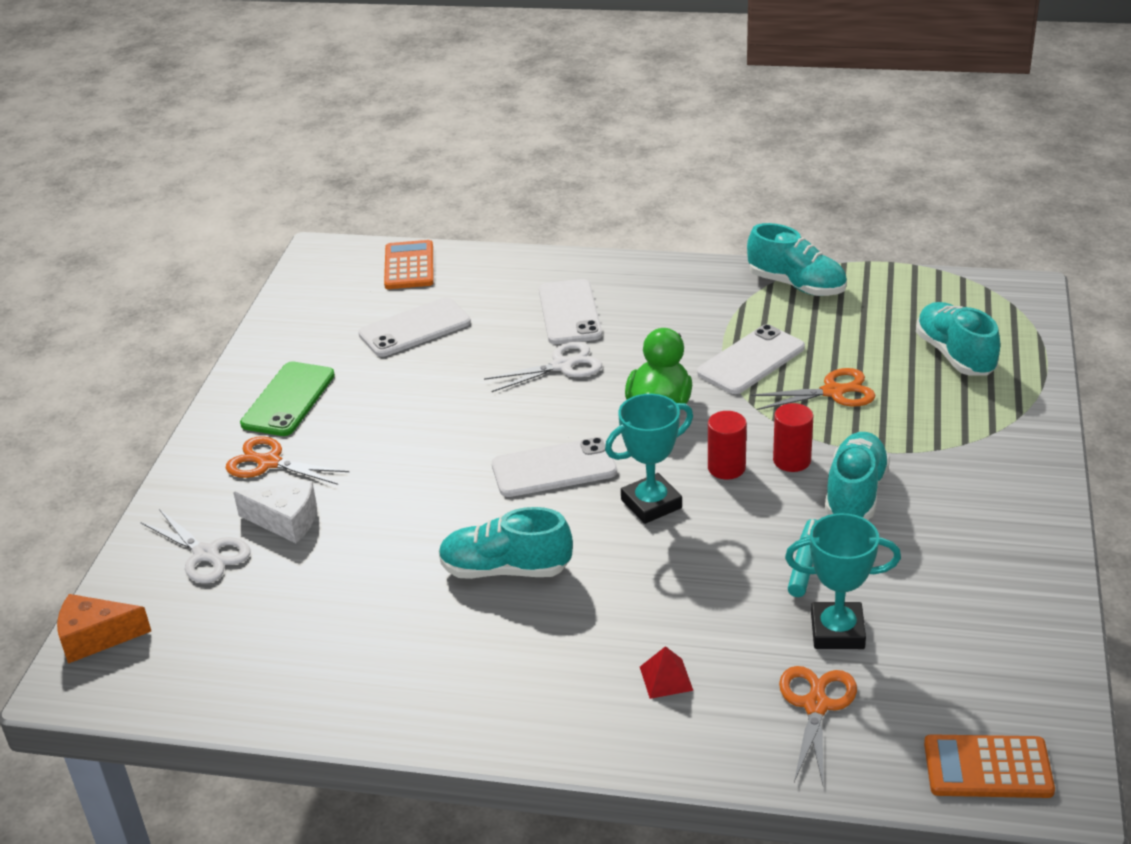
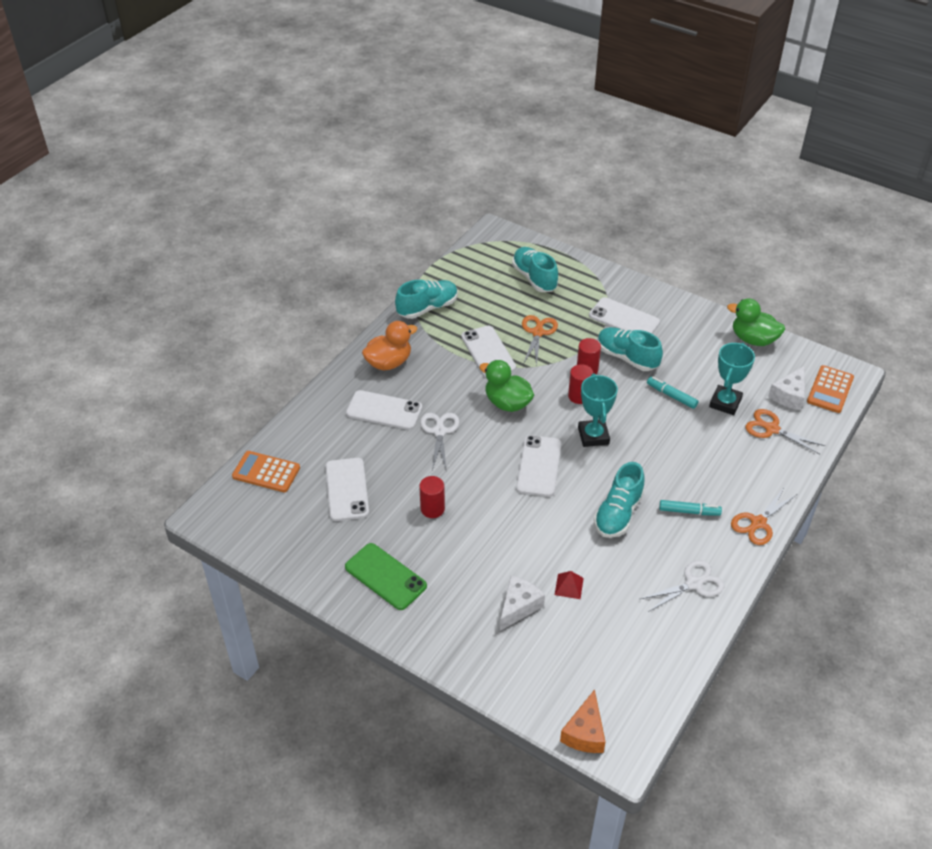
camera: 70 degrees left, 10 degrees up
(206, 554) = (530, 656): white scissors -> white scissors (693, 584)
(269, 463) = (451, 602): orange scissors -> orange scissors (758, 523)
(419, 401) = (432, 509): none -> red cylinder
(554, 645) = (689, 511): none -> turquoise marker
(661, 289) = (389, 362): none -> orange duck
(666, 678) = (732, 476): red pyramid -> red pyramid (569, 586)
(923, 711) = (789, 395): none -> white cheese
(945, 467) = (624, 319): none -> white phone
(955, 355) = (534, 278): turquoise shoe -> turquoise shoe turned 60 degrees clockwise
(1037, 631) = (753, 339): none -> green duck

